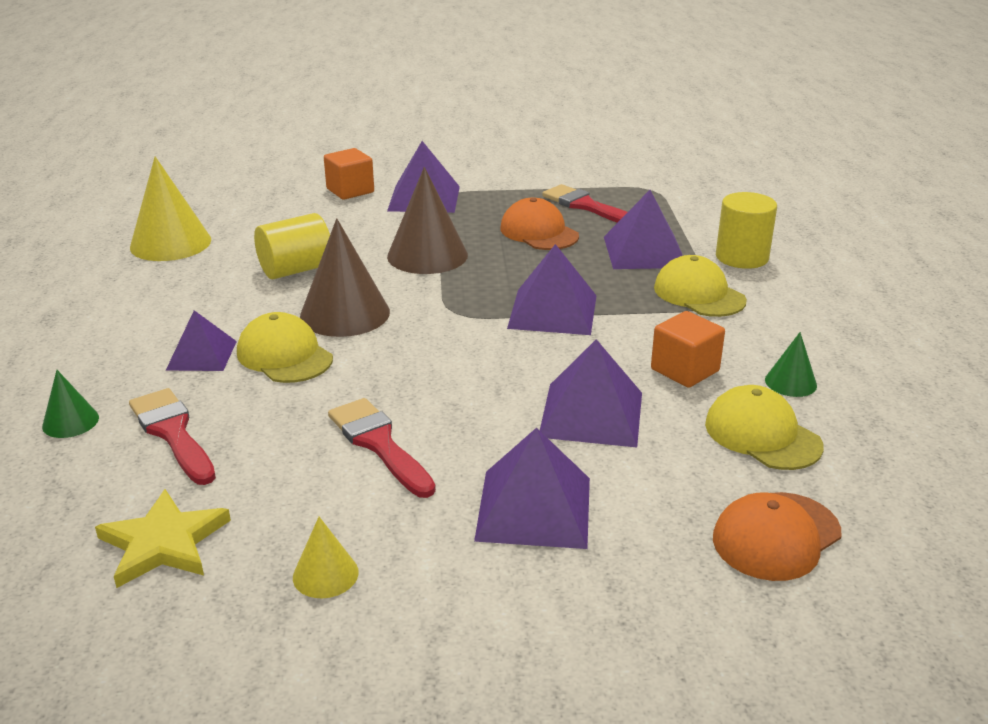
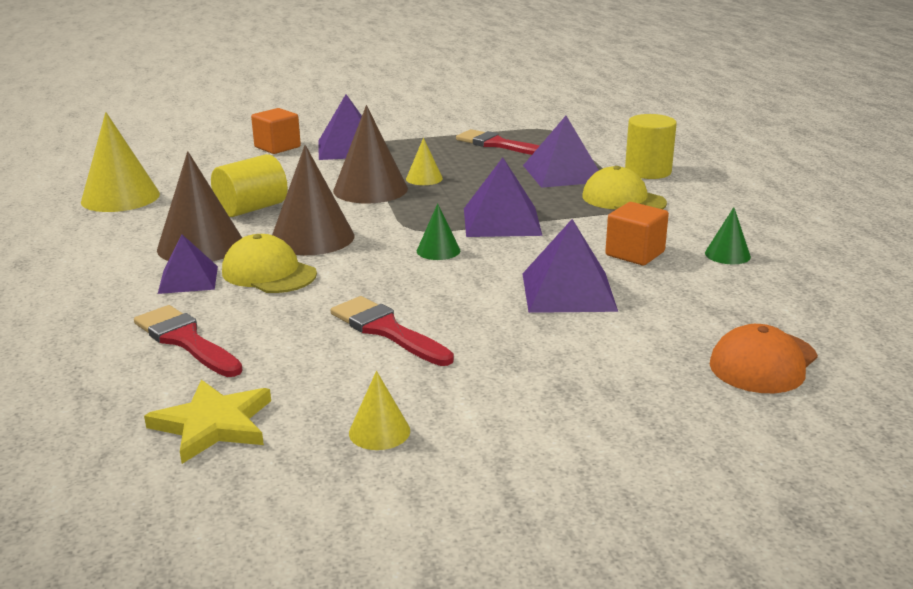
camera: 10 degrees left, 5 degrees down
(70, 422) = (79, 341): green cone -> green cone (438, 250)
(228, 313) = (200, 245): none -> brown cone
(489, 246) = (424, 178): none -> yellow cone
(534, 508) = (548, 363): purple pyramid -> none
(539, 232) = (464, 166): orange cap -> none
(762, 435) = (720, 293): yellow cap -> none

